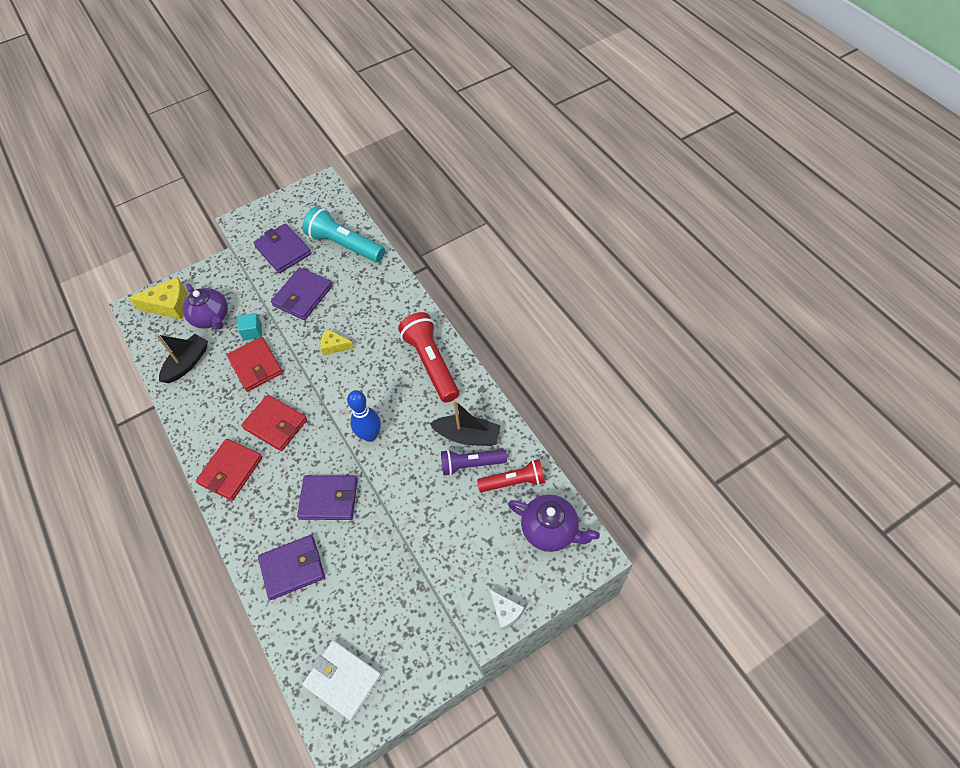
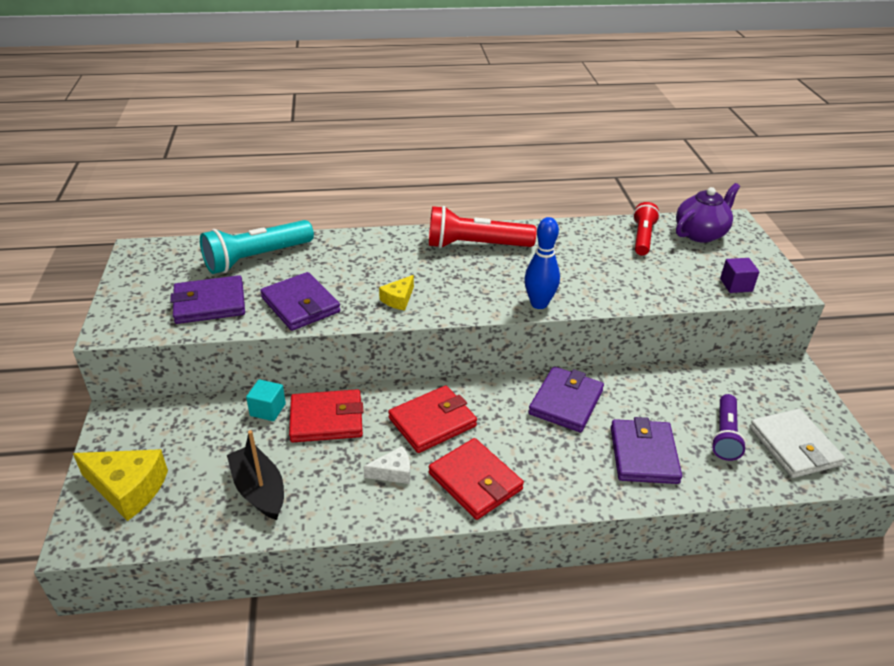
camera: 70 degrees left, 20 degrees down
(169, 305) = (128, 489): yellow cheese -> yellow cheese turned 90 degrees clockwise
(211, 318) = (202, 445): purple teapot -> none
(343, 680) = (794, 446): white wallet -> white wallet turned 75 degrees counterclockwise
(467, 436) = (578, 248): black boat -> none
(471, 464) = (611, 254): purple flashlight -> purple flashlight (725, 435)
(472, 579) = (736, 285): none -> purple cube
(505, 612) = (775, 276): white cheese -> white cheese (393, 472)

